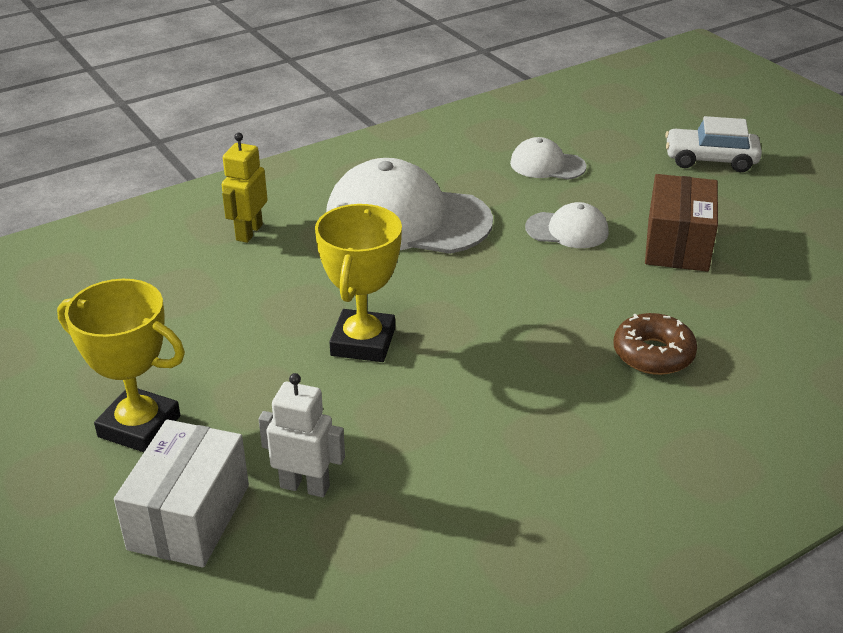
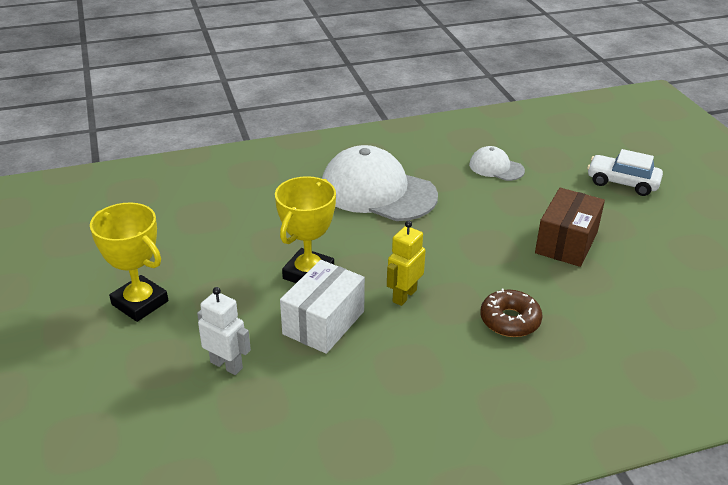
camera: 15 degrees right, 0 degrees up
(189, 517) = (145, 369): white box -> white box (324, 322)
(249, 232) = (266, 183): yellow robot -> yellow robot (404, 296)
(567, 230) = (488, 218): white cap -> none

